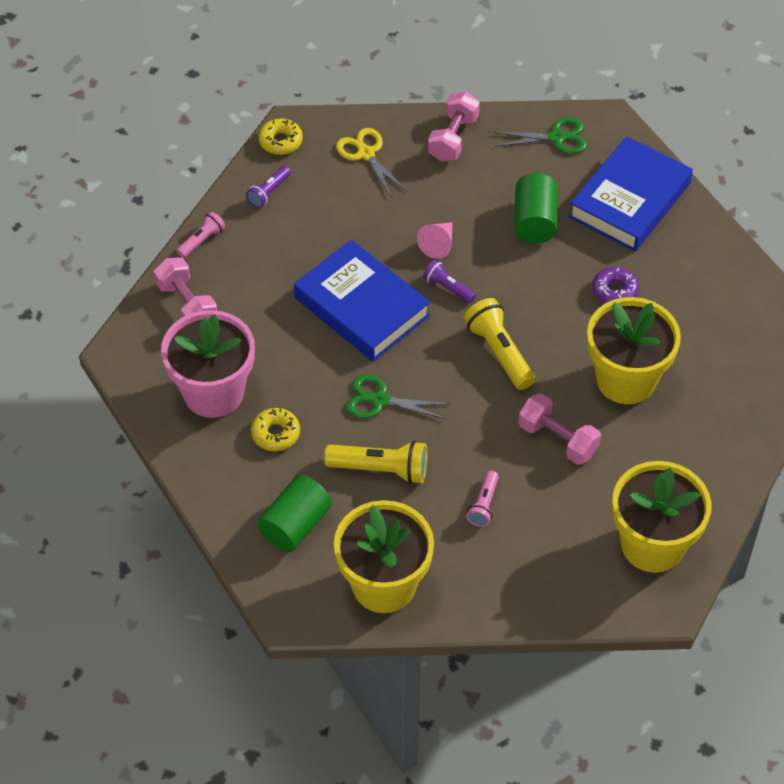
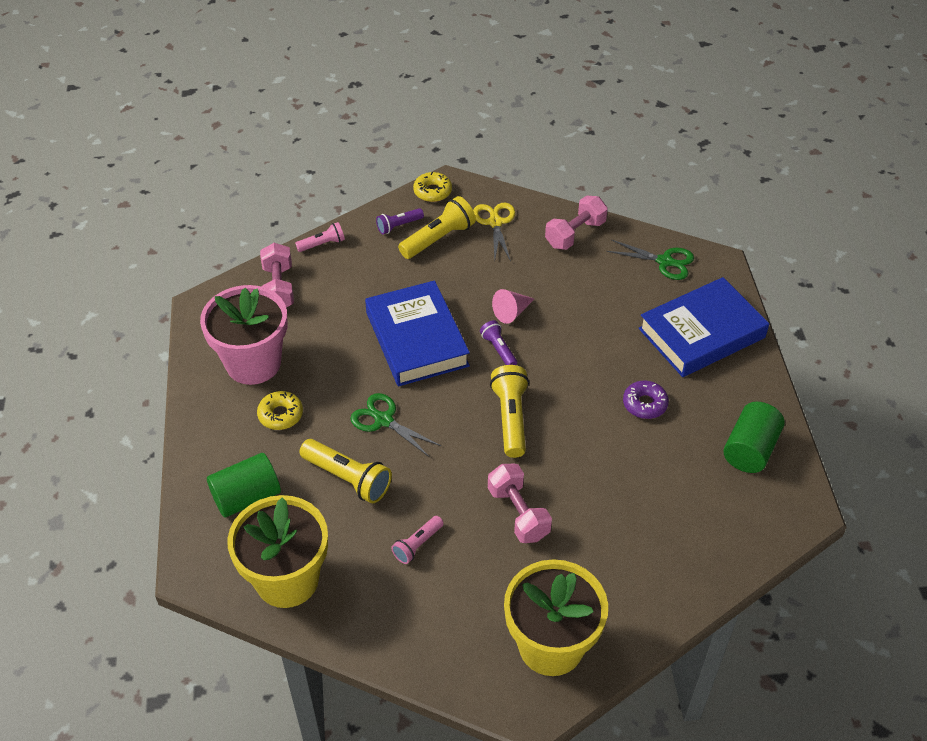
camera: 25 degrees right, 5 degrees down
(318, 192) = (438, 238): none -> yellow flashlight
(534, 221) = (606, 322): green cylinder -> green cylinder (750, 449)
(626, 379) = (611, 484): yellow flower pot -> none

